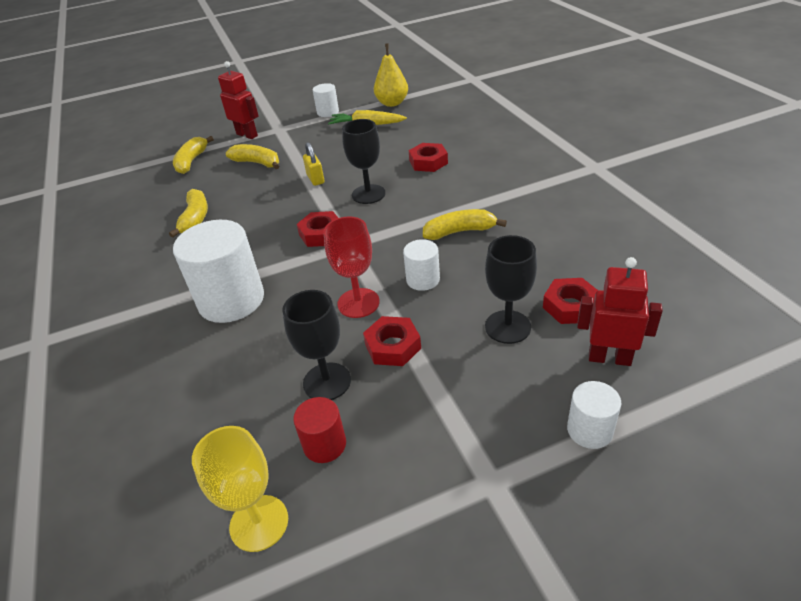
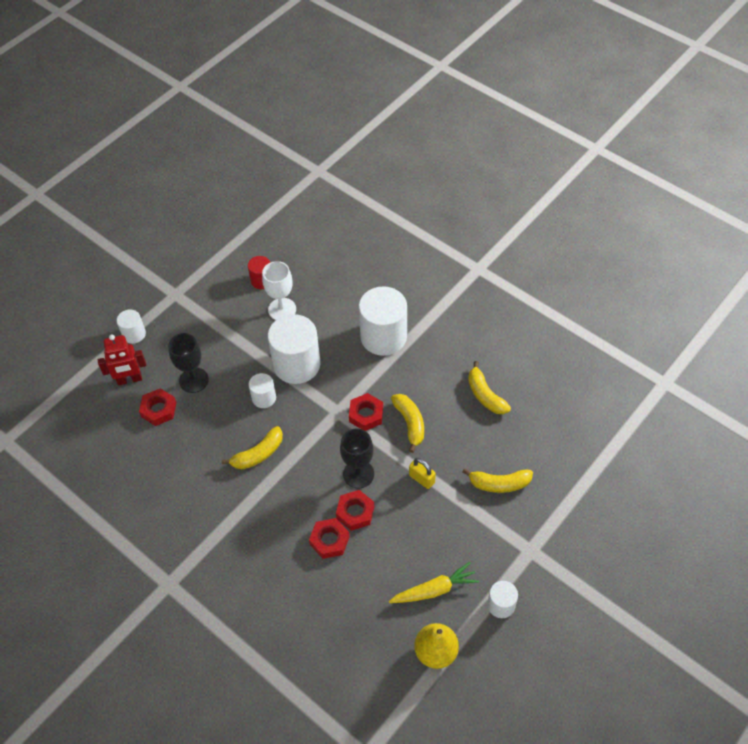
camera: 150 degrees right, 15 degrees up
(191, 161) = (570, 464): yellow banana -> yellow banana (410, 423)
(247, 135) = (556, 527): red robot -> none
(259, 523) = (269, 242): yellow goblet -> none
(327, 382) = (282, 309): black goblet -> white goblet
(358, 303) = (297, 364): red goblet -> white cylinder
(393, 346) = (257, 343): red nut -> red nut (355, 512)

